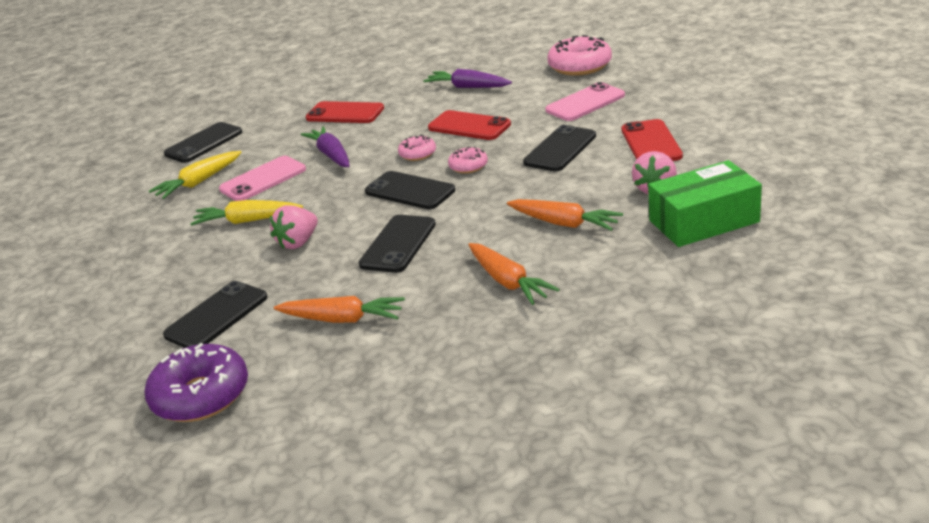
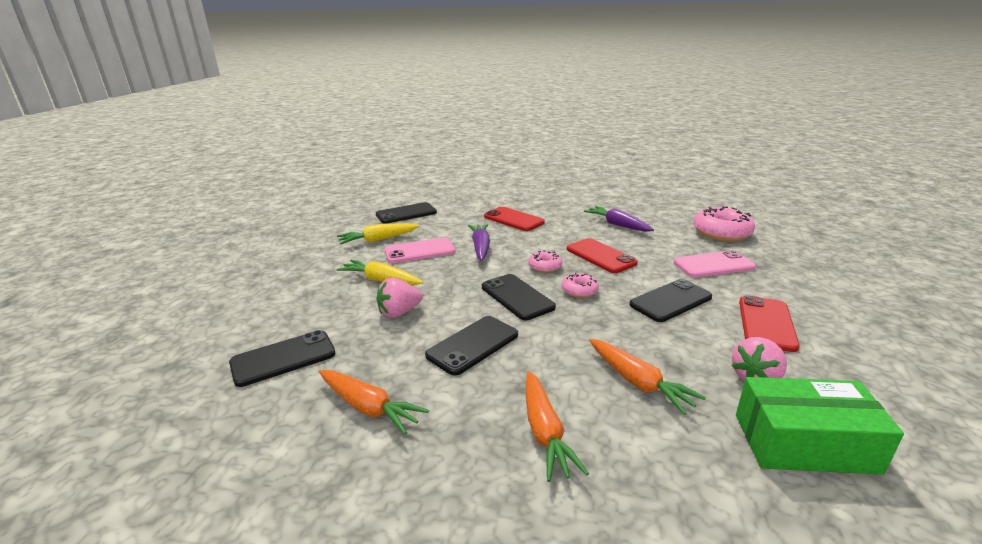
camera: 20 degrees right, 5 degrees down
(201, 395) = (192, 440): purple donut -> none

